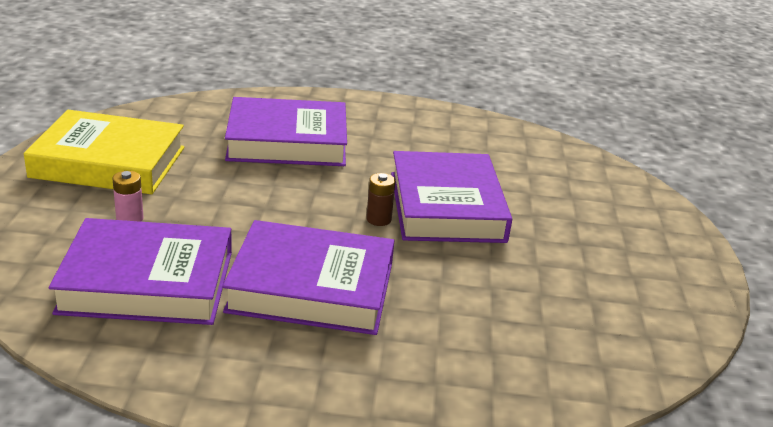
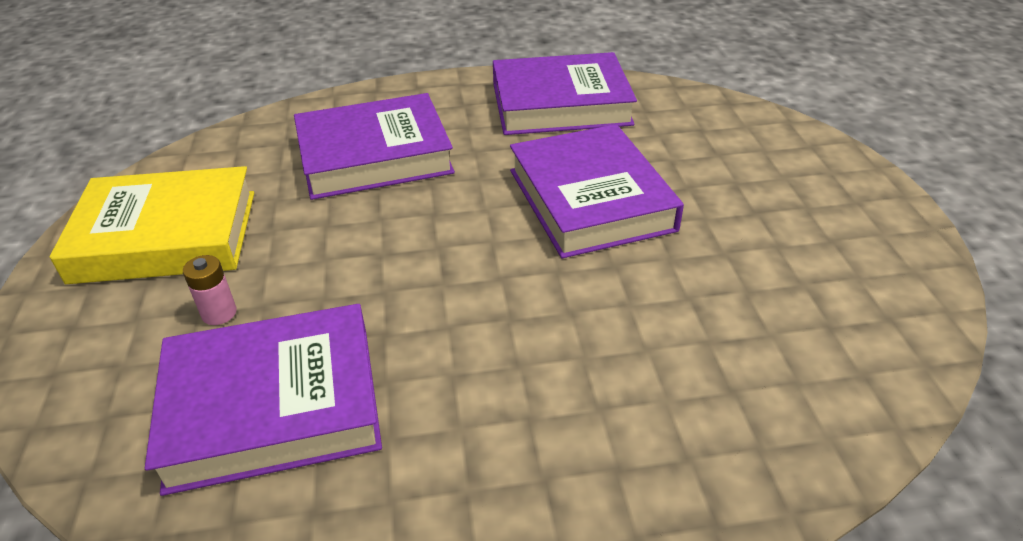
camera: 10 degrees left, 10 degrees up
(311, 287) = (483, 355): purple book -> purple book (560, 104)
(378, 219) = (522, 236): brown battery -> none

